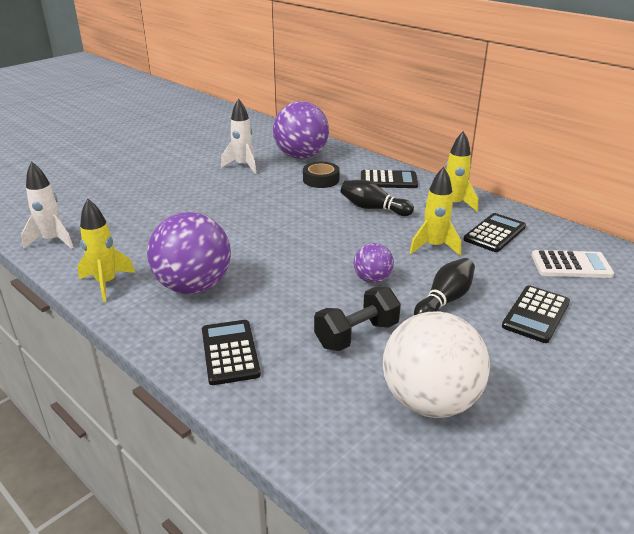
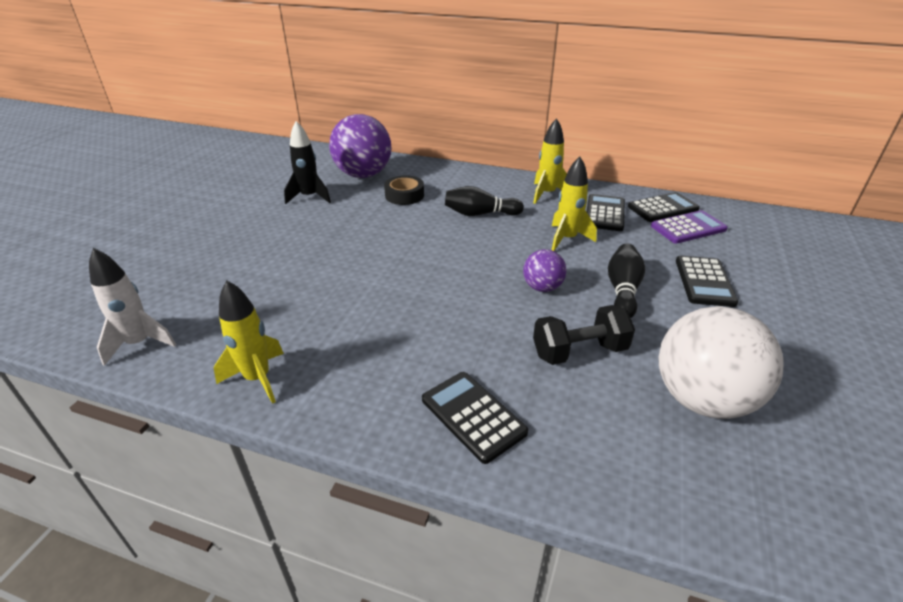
camera: 25 degrees left, 5 degrees up
(194, 286) = (368, 350): purple ball -> none
(243, 166) = (309, 197): white rocket -> black rocket
(357, 335) = (579, 351): black dumbbell -> black dumbbell turned 45 degrees clockwise
(388, 180) = (470, 182): black calculator -> black calculator (662, 208)
(571, 265) = (688, 228): white calculator -> purple calculator

